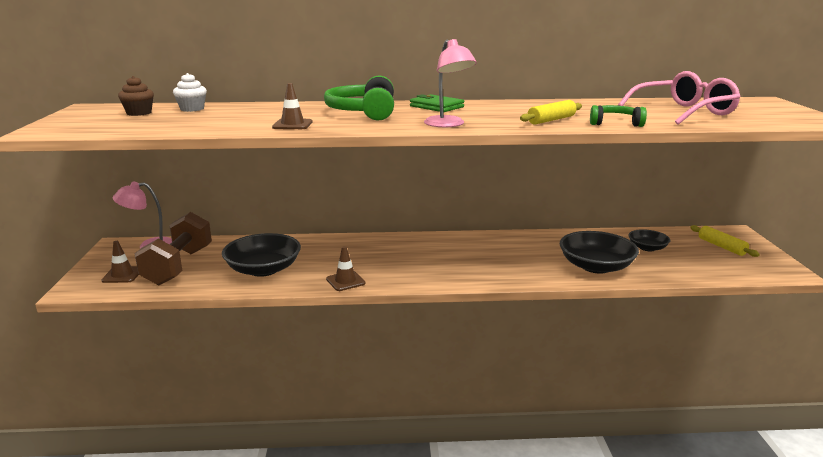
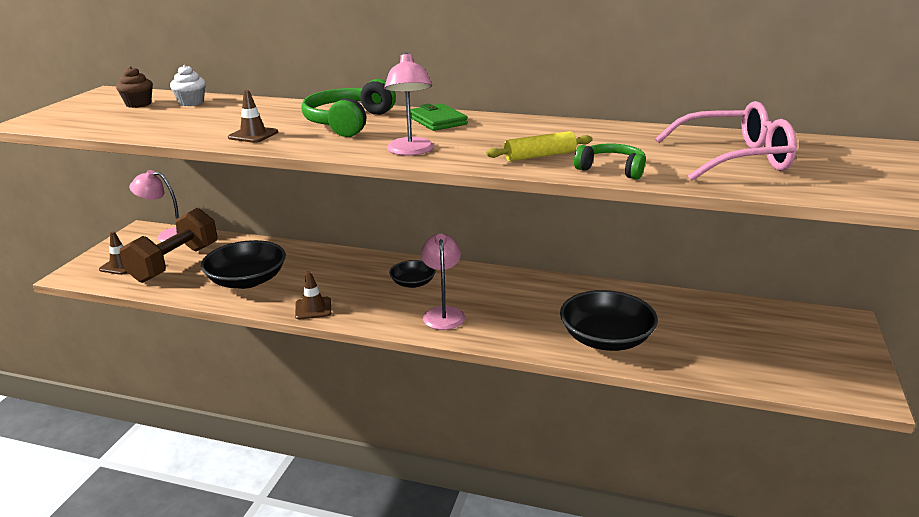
camera: 20 degrees right, 5 degrees up
(459, 268) = (443, 313): none -> pink lamp
(647, 248) = (697, 323): black bowl -> black bowl (413, 283)
(721, 246) = (803, 338): yellow rolling pin -> none

